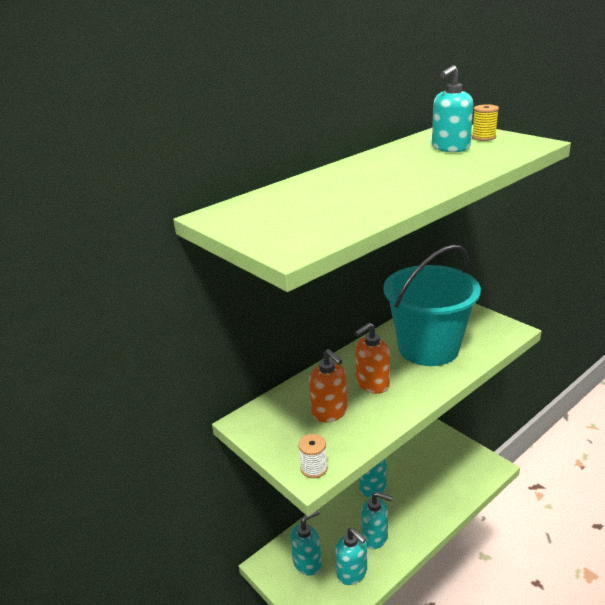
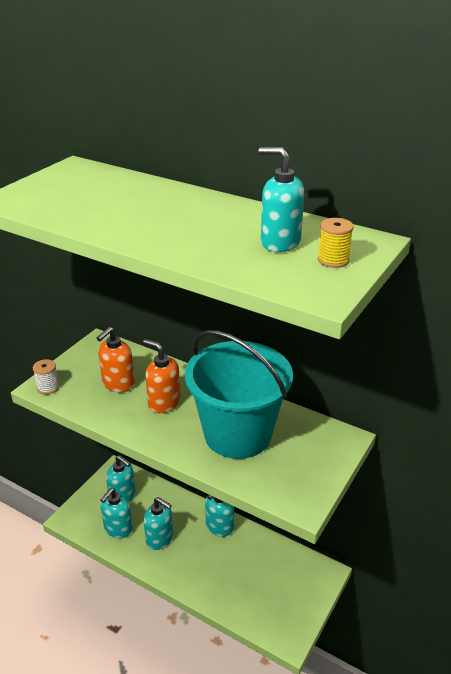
camera: 70 degrees right, 5 degrees up
(375, 537) = (160, 539): turquoise soap dispenser -> turquoise soap dispenser turned 60 degrees counterclockwise

